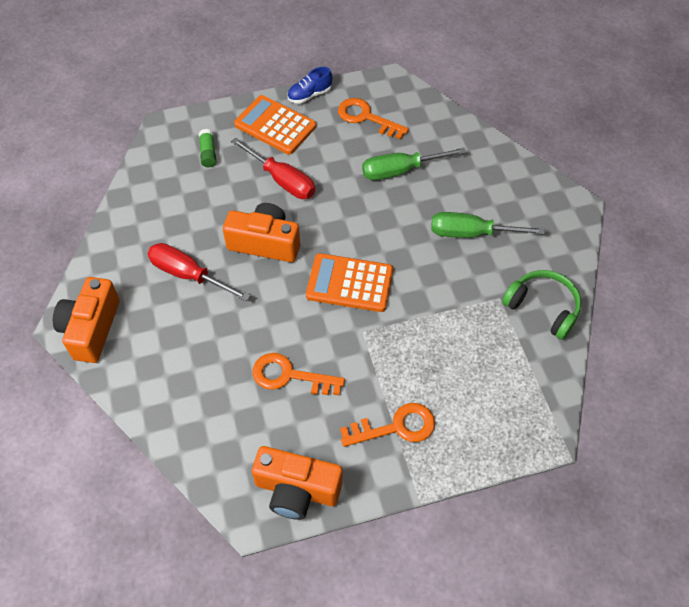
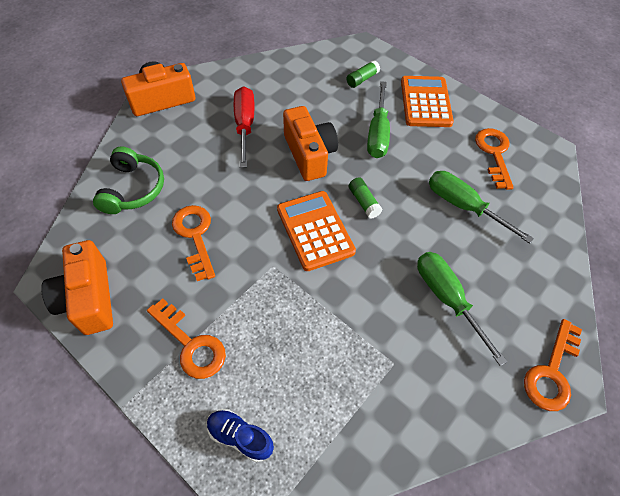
camera: 55 degrees right, 0 degrees up
(282, 180) = (378, 133): red screwdriver -> green screwdriver
(309, 95) = (477, 106): blue shoe -> blue shoe (240, 437)
(347, 233) = (363, 202): none -> green glue stick
(542, 308) = (414, 413): green headphones -> green headphones (133, 189)
(563, 210) = (551, 372): none -> orange key

